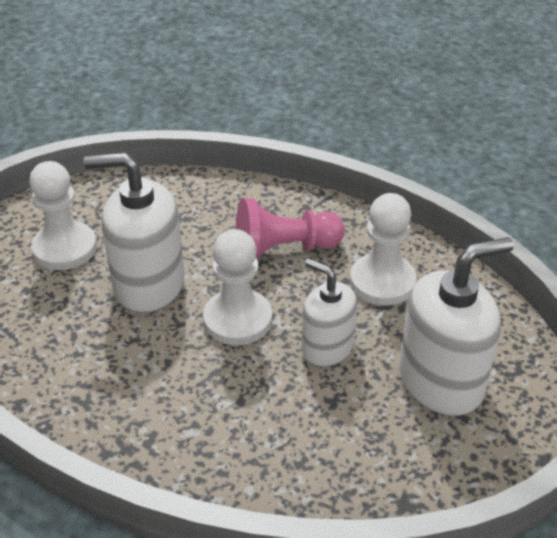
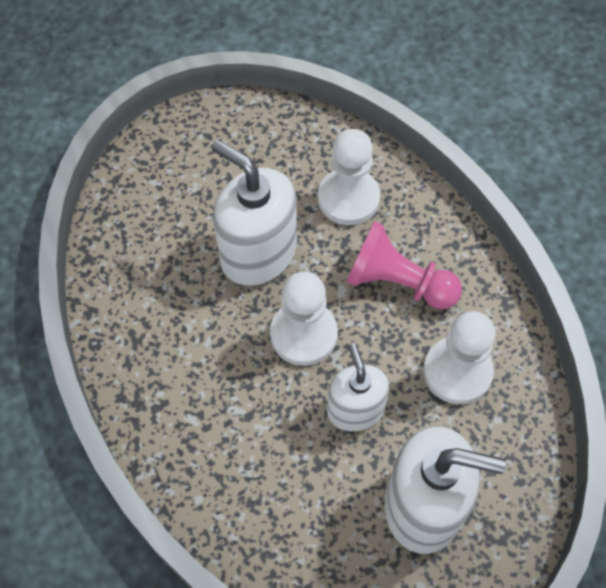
camera: 35 degrees right, 20 degrees up
(65, 248) = (218, 173): white pawn -> white pawn (348, 198)

